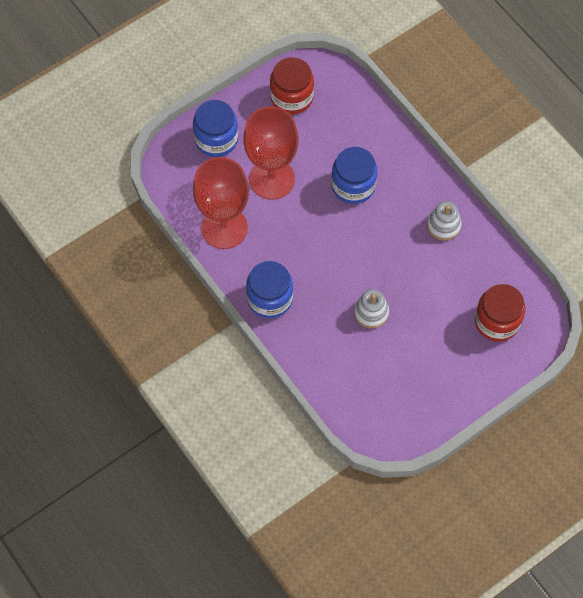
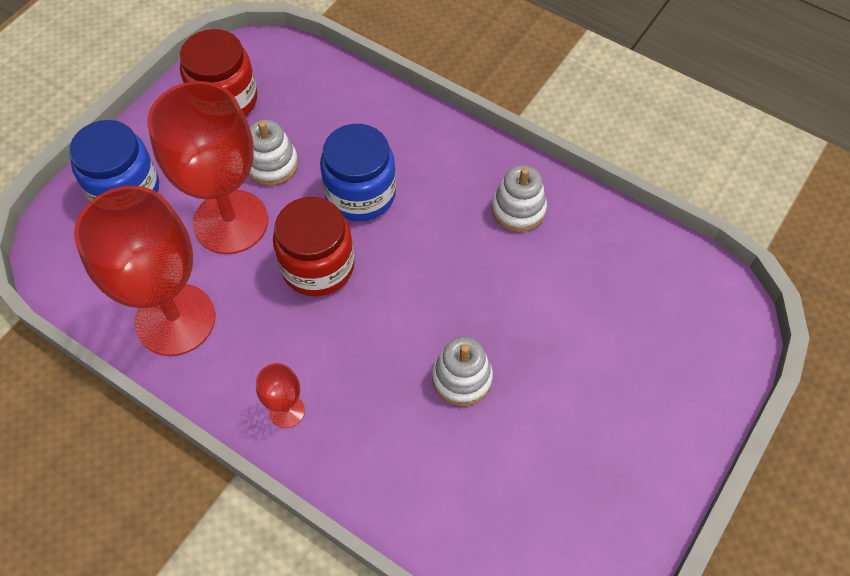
camera: 20 degrees left, 5 degrees down
(270, 298) = (287, 411): blue jar -> red goblet
(307, 150) = (272, 164): none -> white stacking toy
(497, 321) = (662, 326): red jar -> red jar (318, 266)

